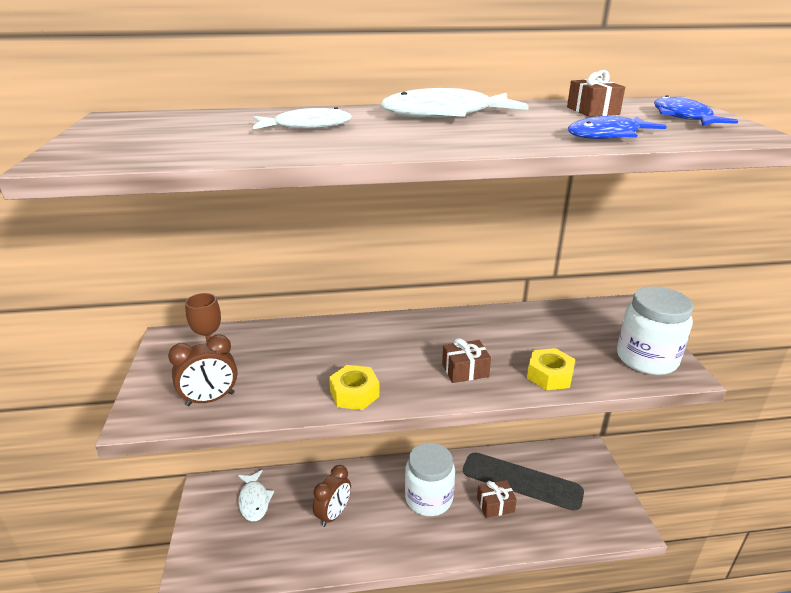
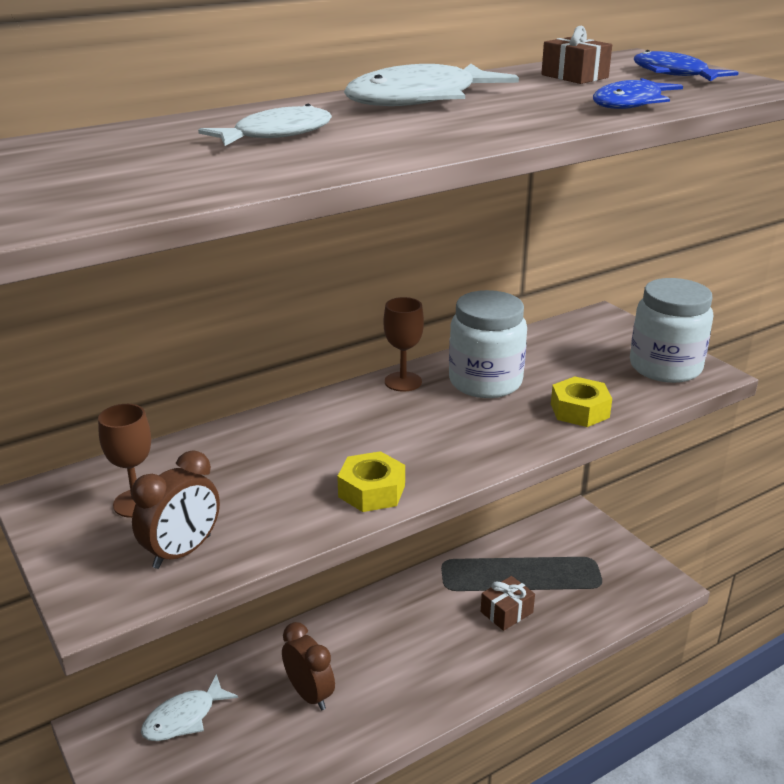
camera: 25 degrees left, 0 degrees up
(254, 501) = (184, 718): white fish -> white fish turned 90 degrees clockwise
(333, 514) = (309, 694): brown clock -> brown clock turned 45 degrees counterclockwise
(428, 498) = (422, 632): white jar -> white jar (485, 382)
(436, 320) = (403, 382): none -> brown goblet
(465, 370) = (483, 429): brown gift -> none

